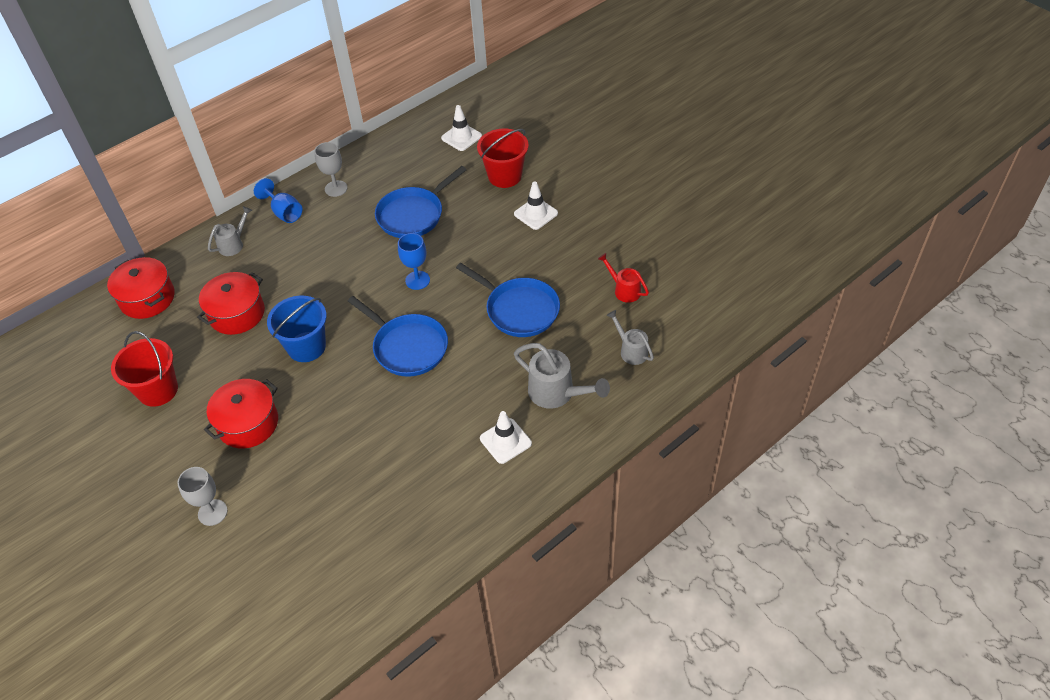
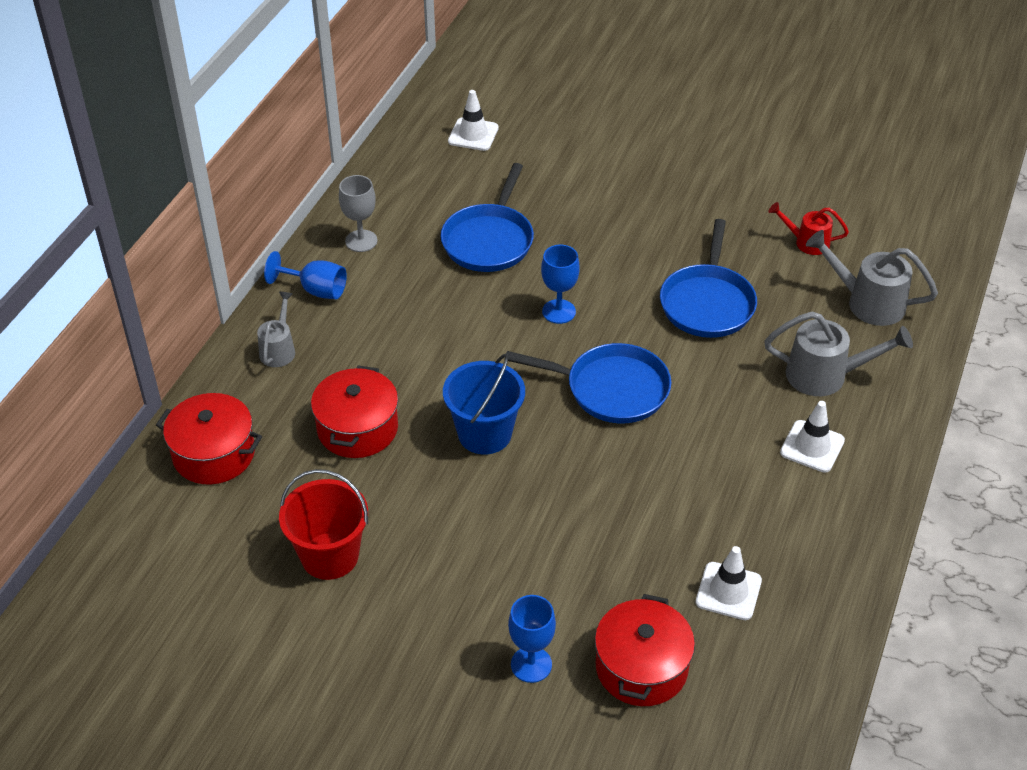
camera: 30 degrees left, 5 degrees down
(212, 512) = (531, 664): grey goblet -> blue goblet
(248, 423) = (486, 547): red pot -> red pot (641, 667)
(505, 176) = (565, 163): red bucket -> none
(519, 310) = (707, 303): blue pan -> blue pan turned 90 degrees clockwise
(536, 213) = (637, 193): white traffic cone -> white traffic cone (728, 591)
(631, 350) = (867, 302): grey watering can -> grey watering can, size x1.61

